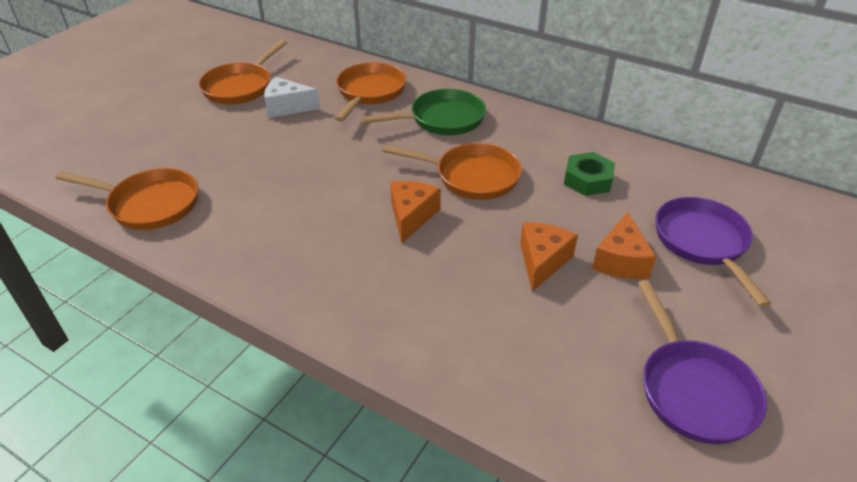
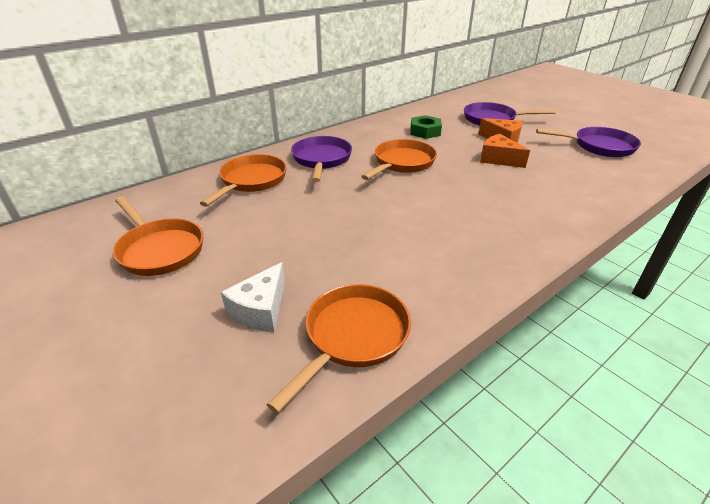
camera: 70 degrees left, 5 degrees down
(287, 107) = (234, 225): white cheese -> white cheese (261, 310)
(369, 92) = (251, 181): orange pan -> orange pan turned 75 degrees clockwise
(411, 216) = (438, 191): orange cheese -> none
(442, 119) = (321, 160): green pan -> purple pan

